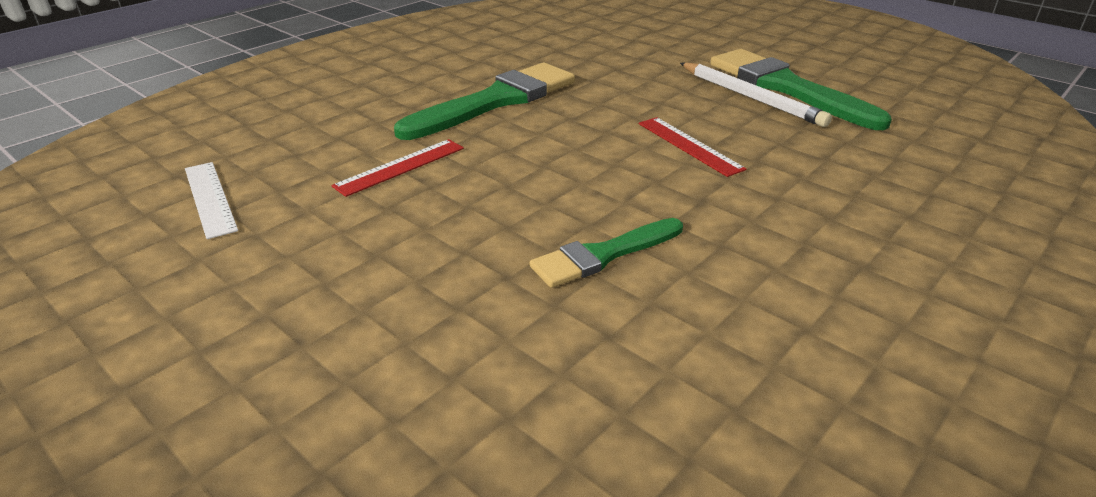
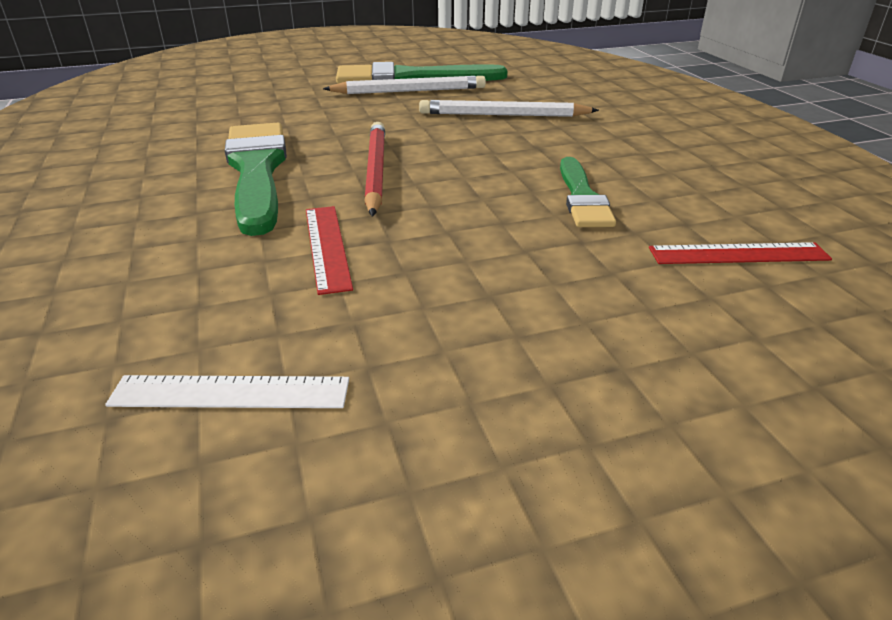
camera: 60 degrees left, 0 degrees up
(546, 142) = (375, 171): none -> red pencil
(689, 145) = (455, 128): red ruler -> red ruler (738, 254)
(762, 159) = (503, 115): none -> white pencil

